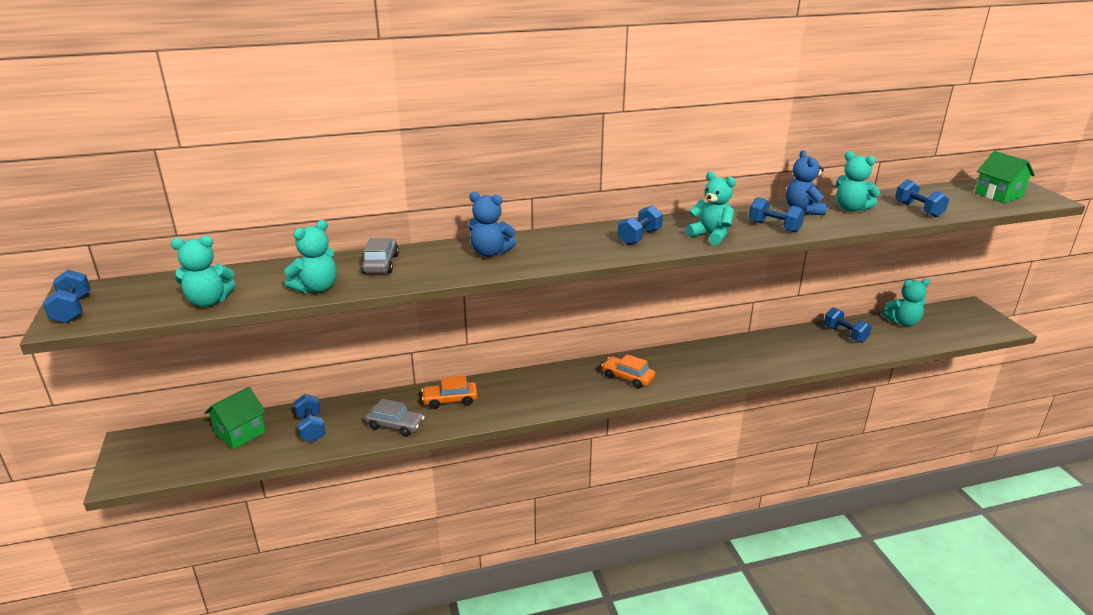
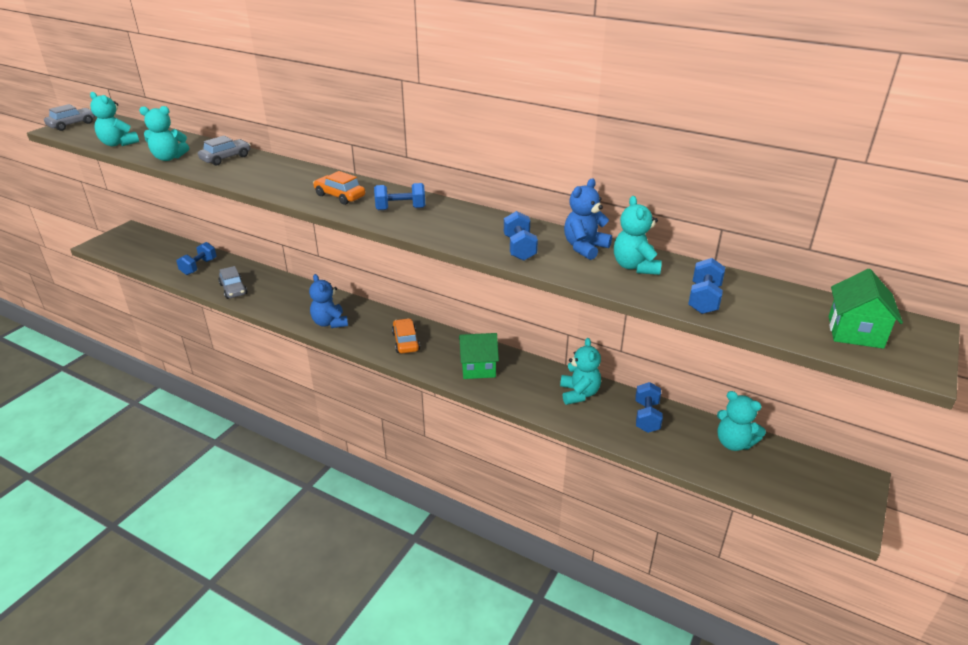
camera: 45 degrees right, 5 degrees up
(72, 310) = (72, 124): blue dumbbell -> grey car
(240, 433) = (170, 251): green house -> green house (478, 368)
(450, 400) = (284, 292): orange car -> orange car (340, 196)
(490, 253) = (291, 177): blue teddy bear -> blue teddy bear (330, 323)
(711, 236) = (451, 231): turquoise teddy bear -> turquoise teddy bear (579, 394)

